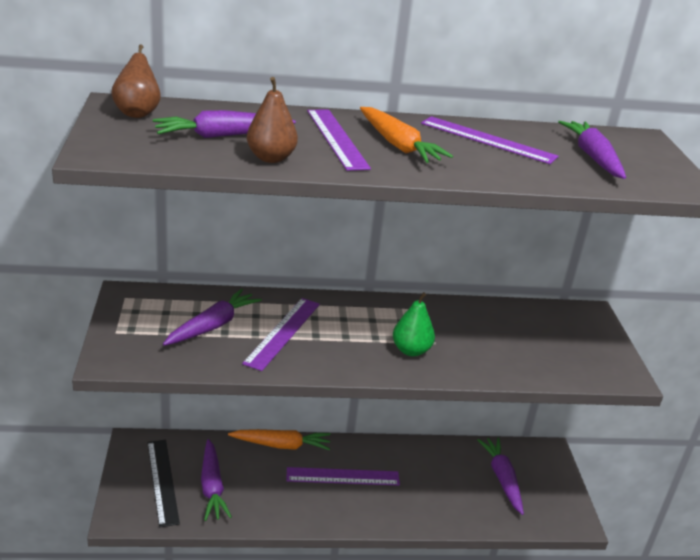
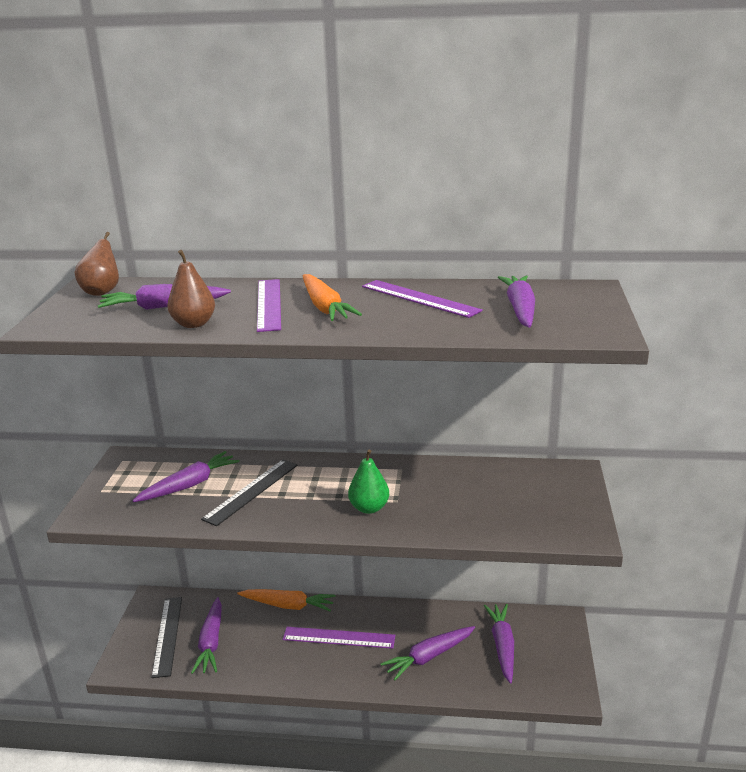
camera: 15 degrees right, 5 degrees down
(282, 332) = (251, 491): purple ruler -> black ruler
(436, 492) = (429, 657): none -> purple carrot

